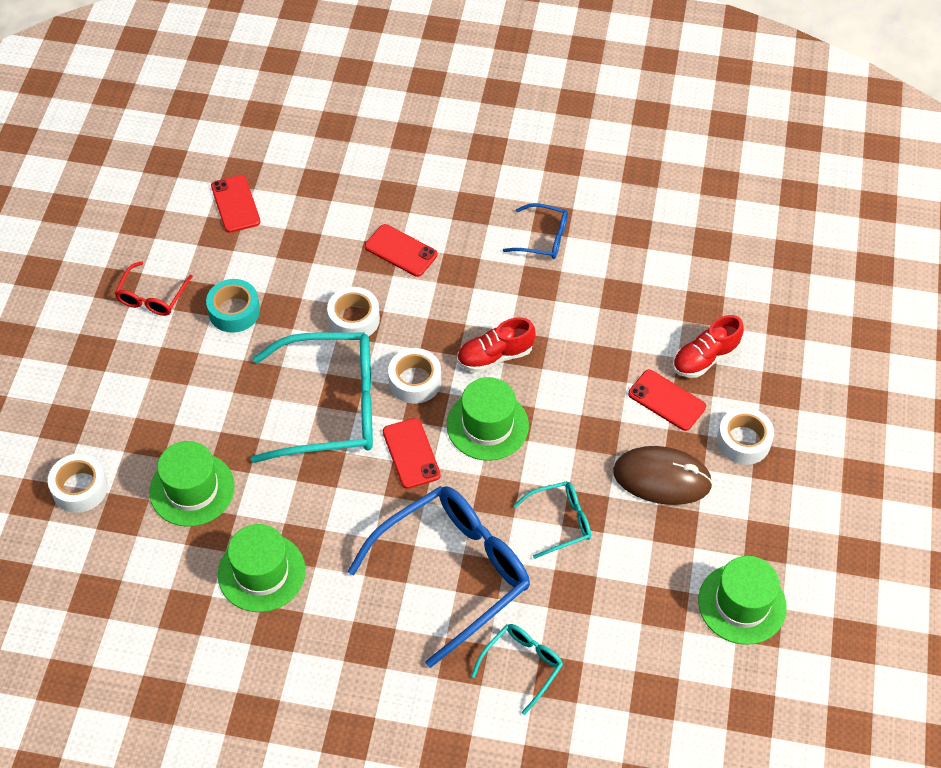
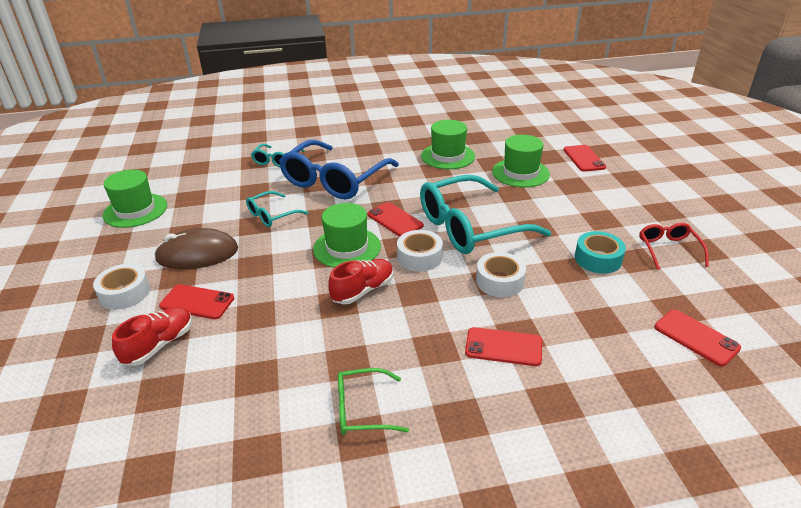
camera: 160 degrees right, 20 degrees down
(80, 488) = (584, 158): white tape -> red phone
(543, 238) = (362, 409): blue glasses -> green glasses

